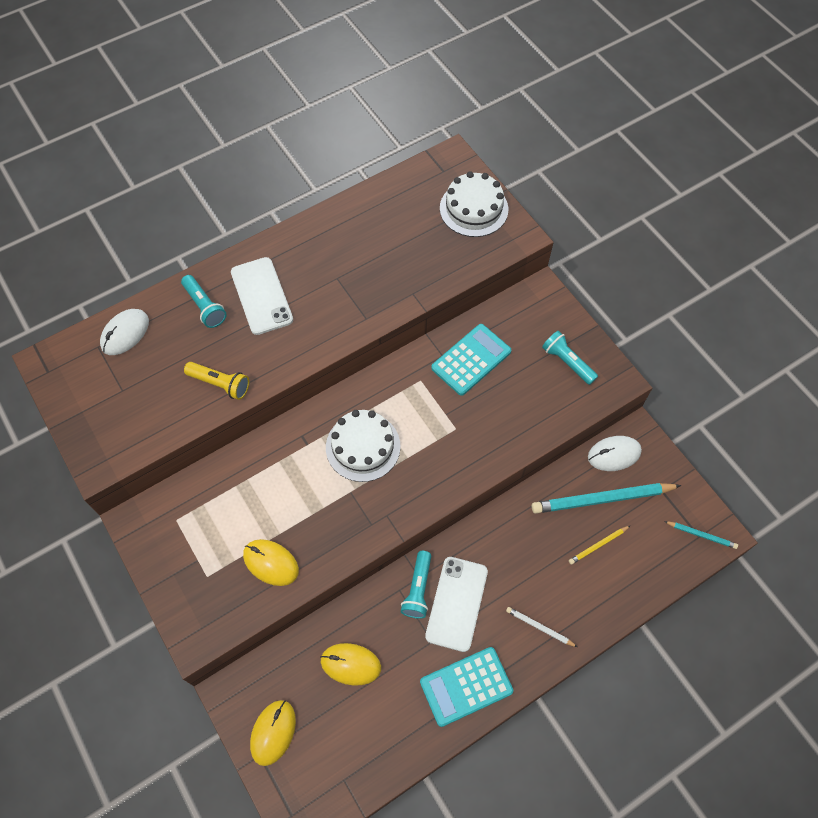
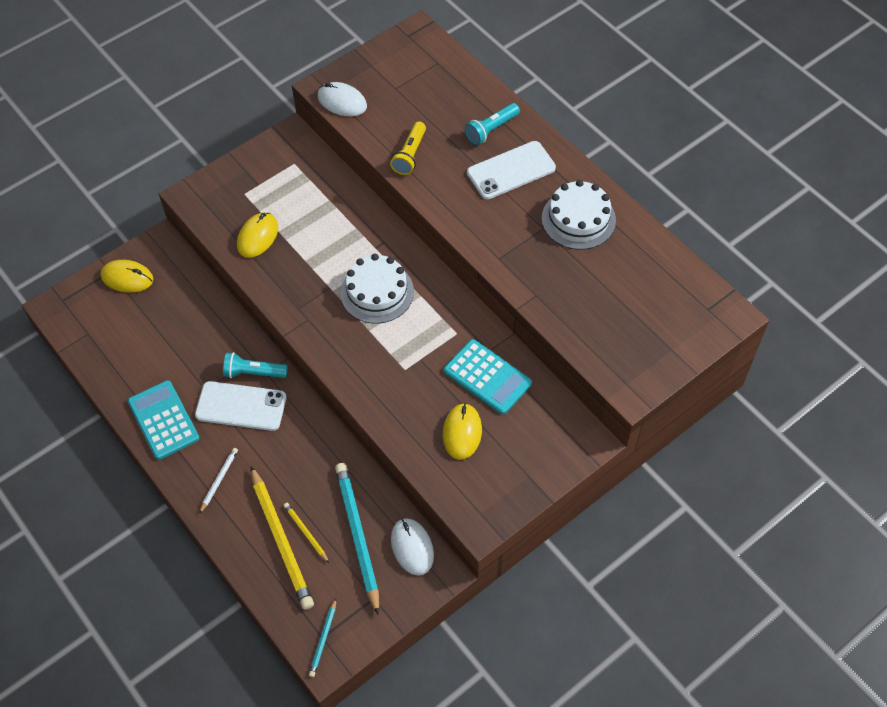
camera: 85 degrees right, 5 degrees down
(125, 333) = (453, 78): white mouse -> white mouse (342, 101)
(350, 664) = (184, 327): yellow mouse -> yellow mouse (462, 432)
(473, 209) = (660, 342): white cake -> white cake (578, 219)
(567, 362) = (498, 471): turquoise flashlight -> none
(605, 568) = (281, 540): none -> yellow pencil

